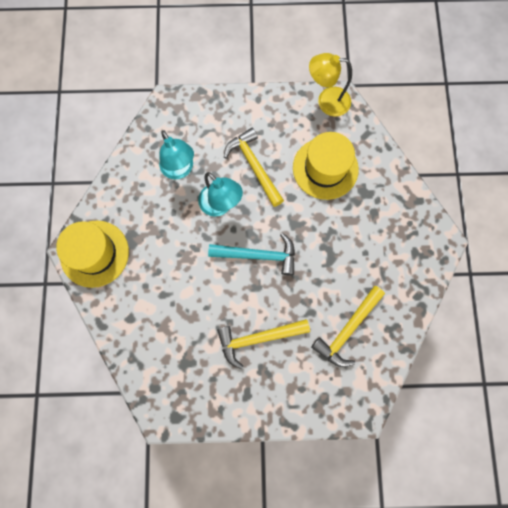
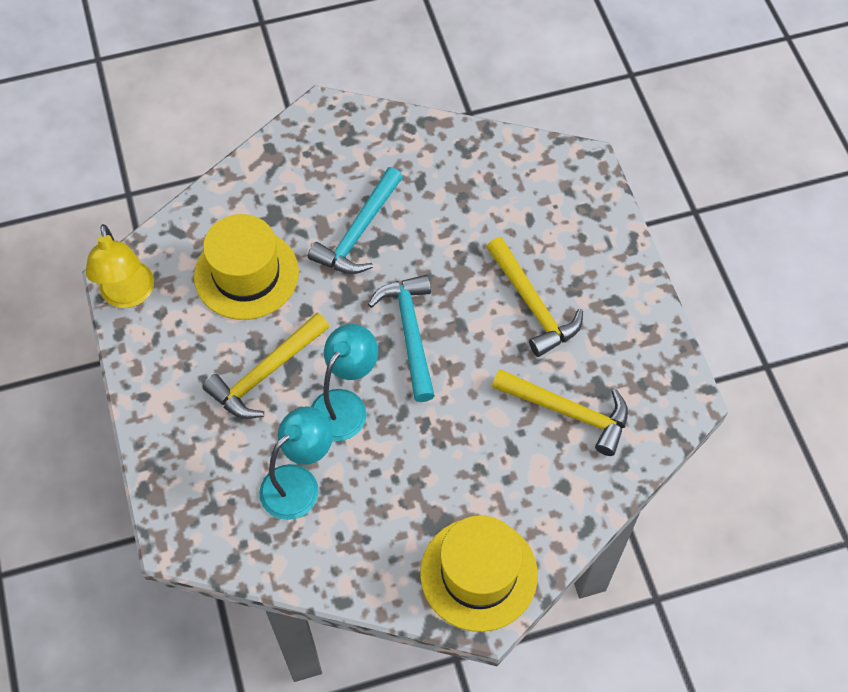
camera: 105 degrees left, 15 degrees down
(340, 242) = (359, 232): none -> turquoise hammer
(347, 330) = (483, 199): yellow hammer -> yellow hammer (568, 412)

